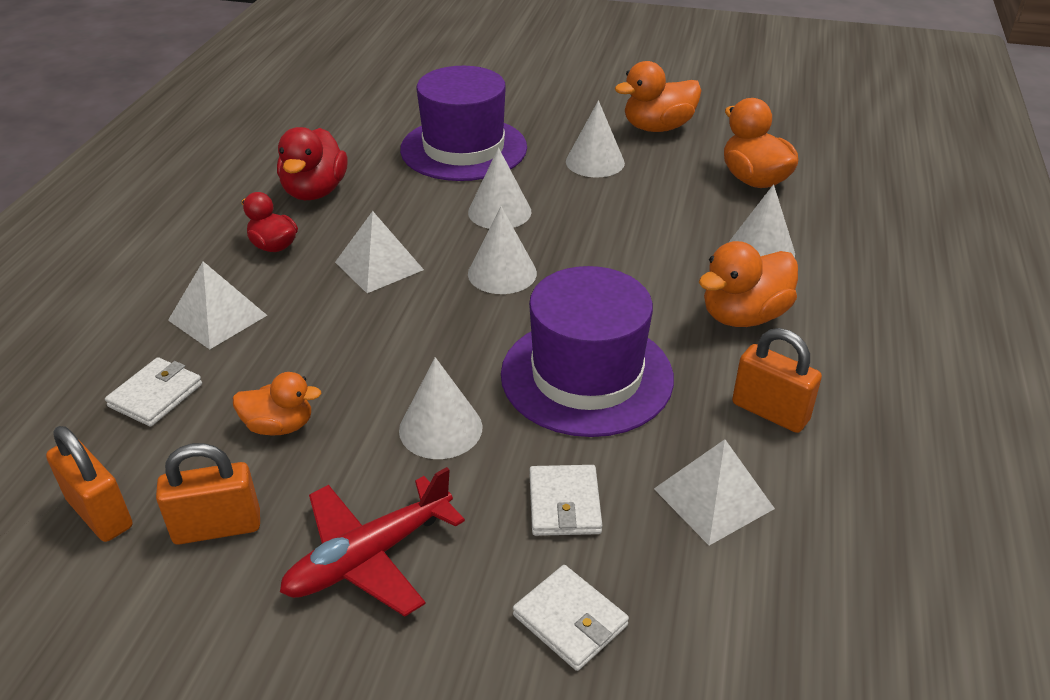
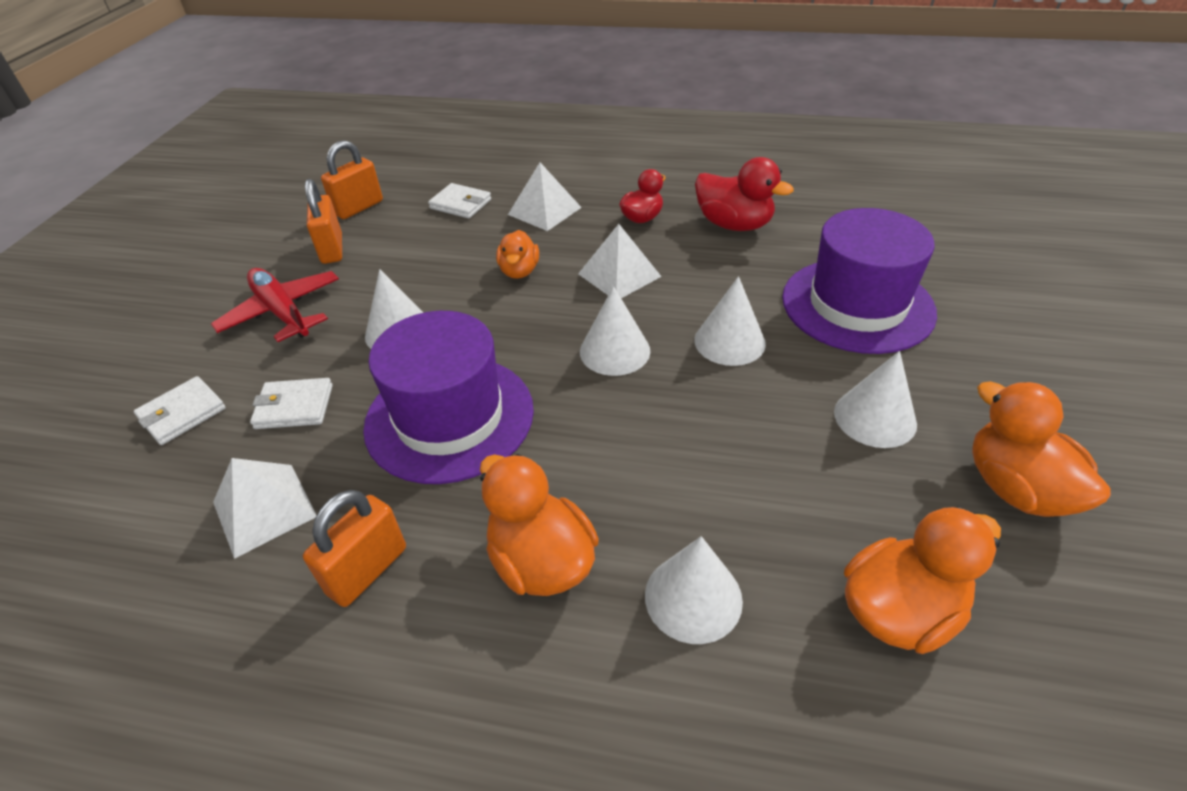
camera: 90 degrees right, 5 degrees up
(279, 426) = (419, 257): orange duck -> orange duck (519, 271)
(315, 191) = (734, 224): red duck -> red duck turned 150 degrees counterclockwise

